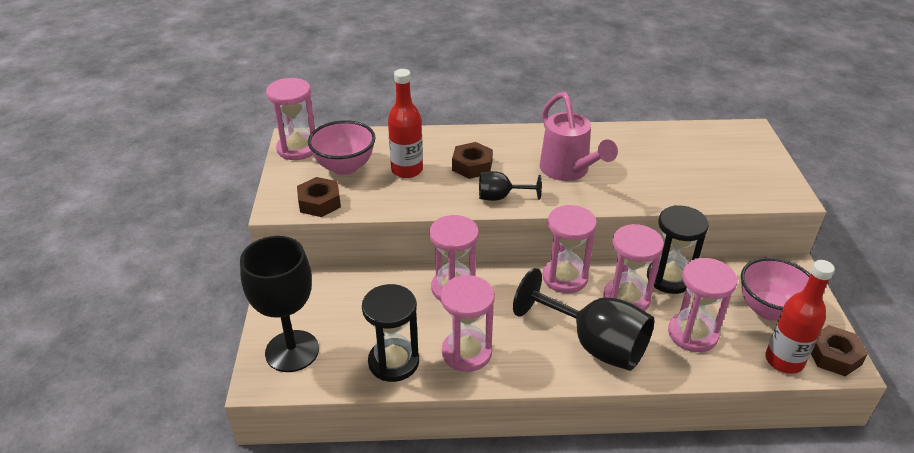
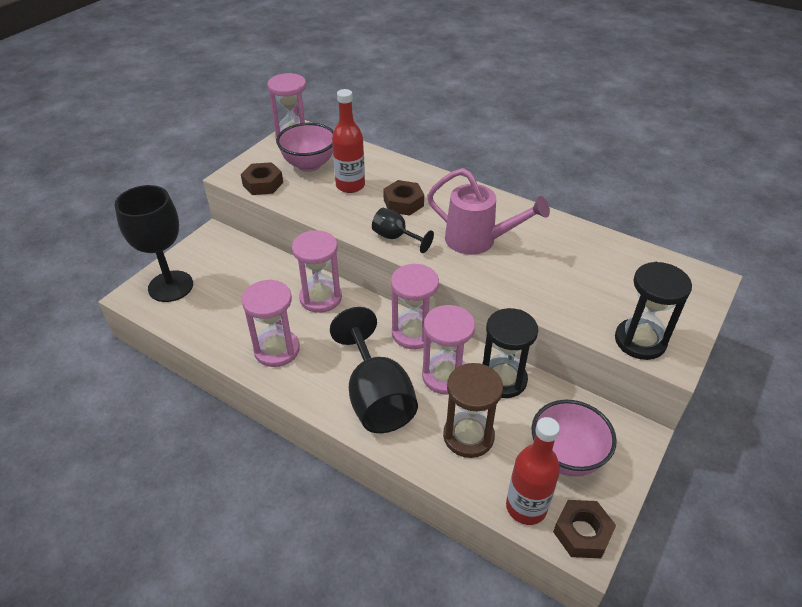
camera: 35 degrees right, 5 degrees up
(393, 362) = (222, 329): black hourglass -> black hourglass (640, 341)
(568, 171) = (477, 241): pink watering can -> pink watering can turned 75 degrees counterclockwise
(692, 334) = (468, 436): pink hourglass -> brown hourglass

